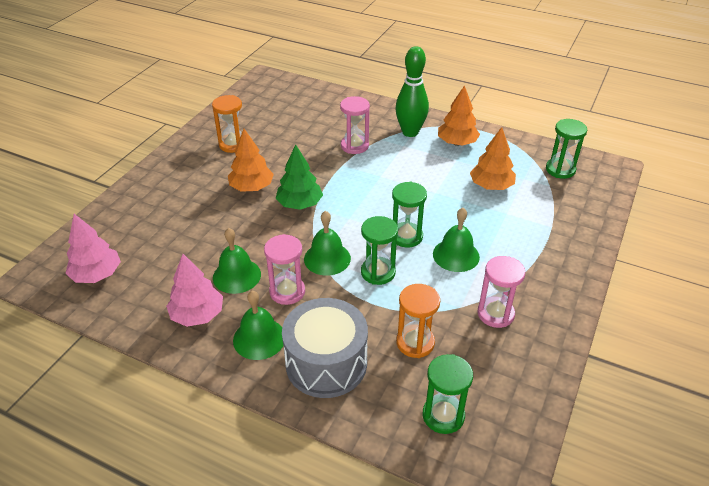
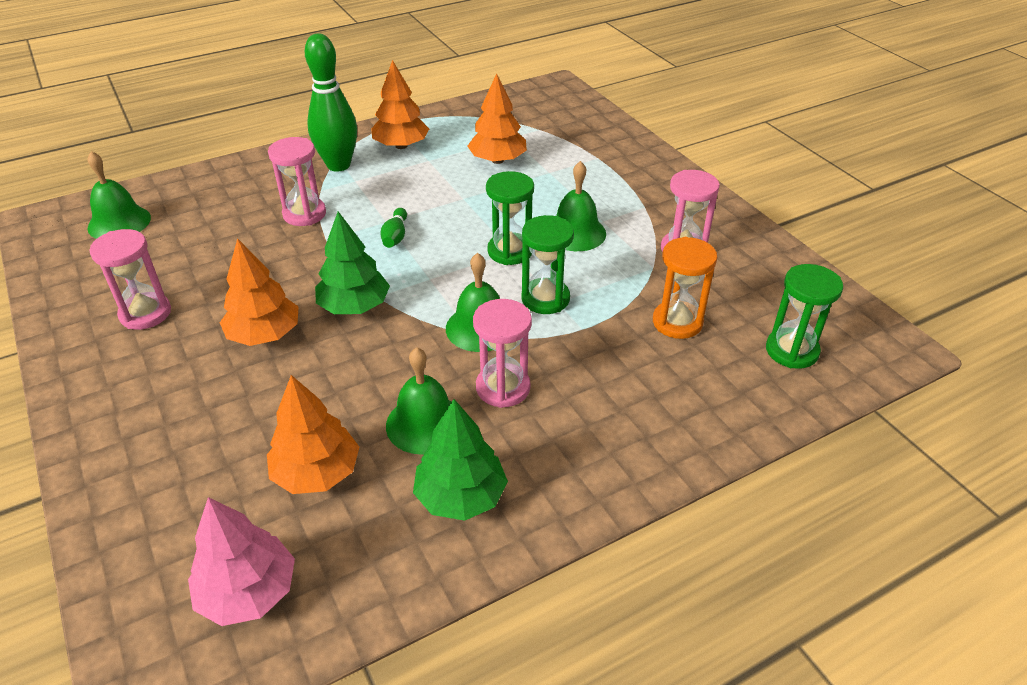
camera: 55 degrees left, 0 degrees up
(177, 256) = (316, 473): none -> orange tree
(197, 315) = (461, 496): pink tree -> green tree
(233, 144) = (145, 313): orange hourglass -> pink hourglass
(259, 338) = (561, 449): green bell -> green bell (119, 222)
(326, 363) = (652, 406): grey drum -> none
(371, 186) = (395, 236): none -> green bowling pin
(560, 170) = (524, 112): green hourglass -> none

